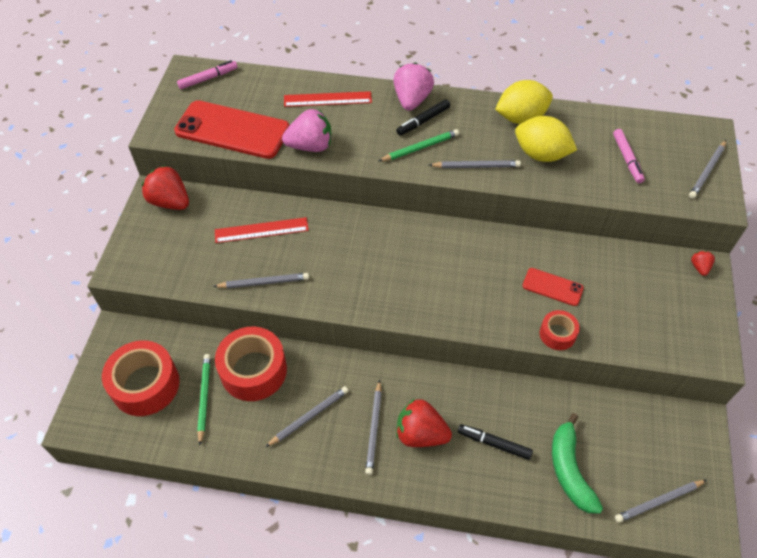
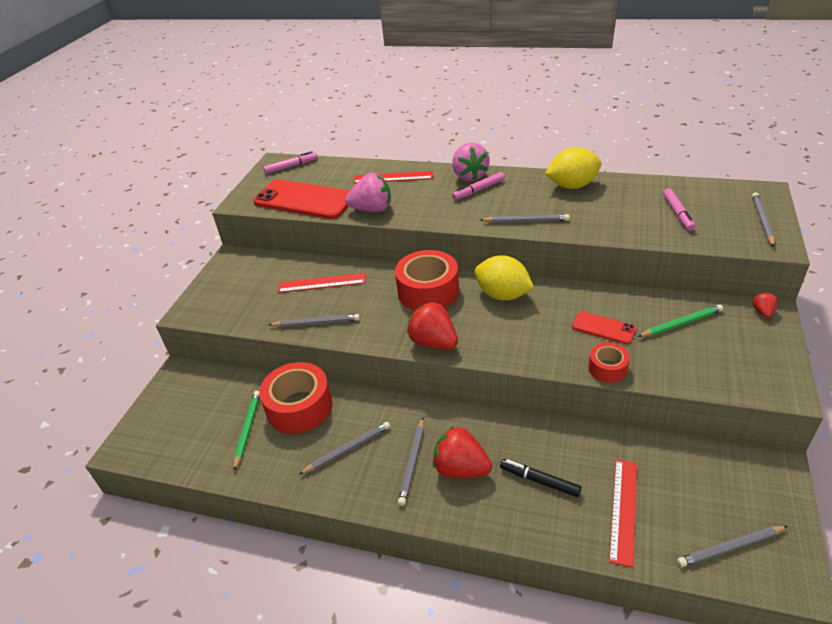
camera: 10 degrees right, 15 degrees down
(145, 385) = (194, 417): red tape -> red tape (428, 291)
(170, 202) = (244, 262): red strawberry -> red strawberry (433, 342)
(411, 100) = (470, 176): pink strawberry -> pink strawberry turned 150 degrees clockwise
(420, 148) = (473, 209): green pencil -> green pencil (681, 323)
(423, 121) = (479, 190): black marker -> pink marker
(541, 154) = (590, 211): yellow lemon -> yellow lemon (503, 295)
(569, 470) = (624, 510): green banana -> red ruler
(707, 171) = (762, 221): grey pencil -> grey pencil turned 150 degrees clockwise

